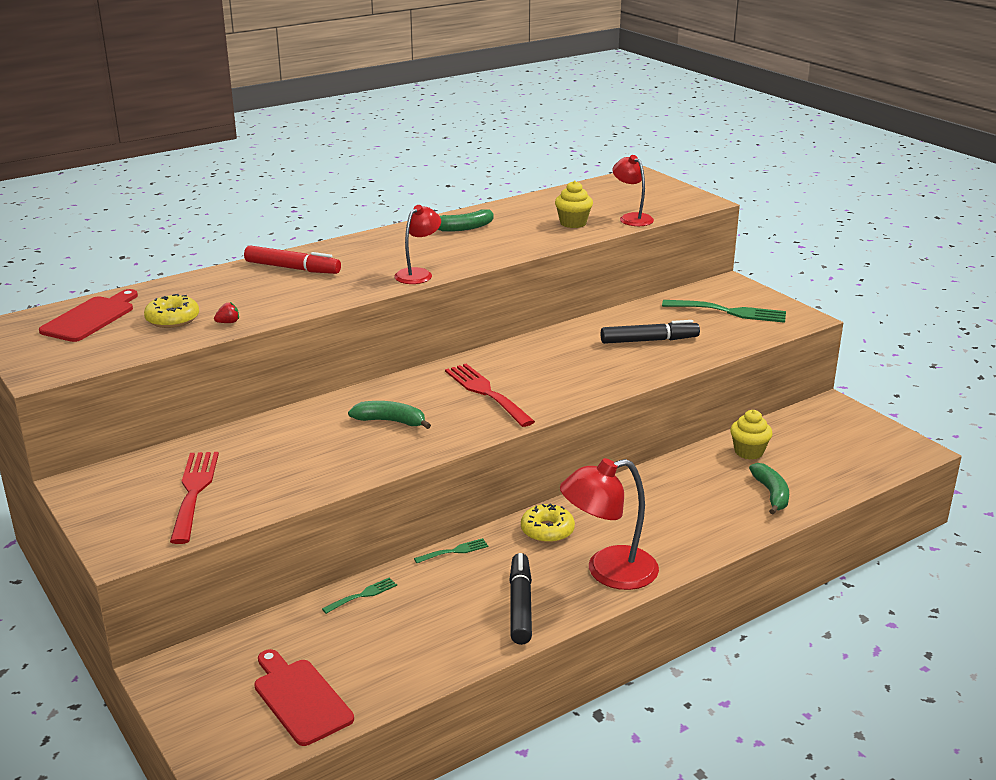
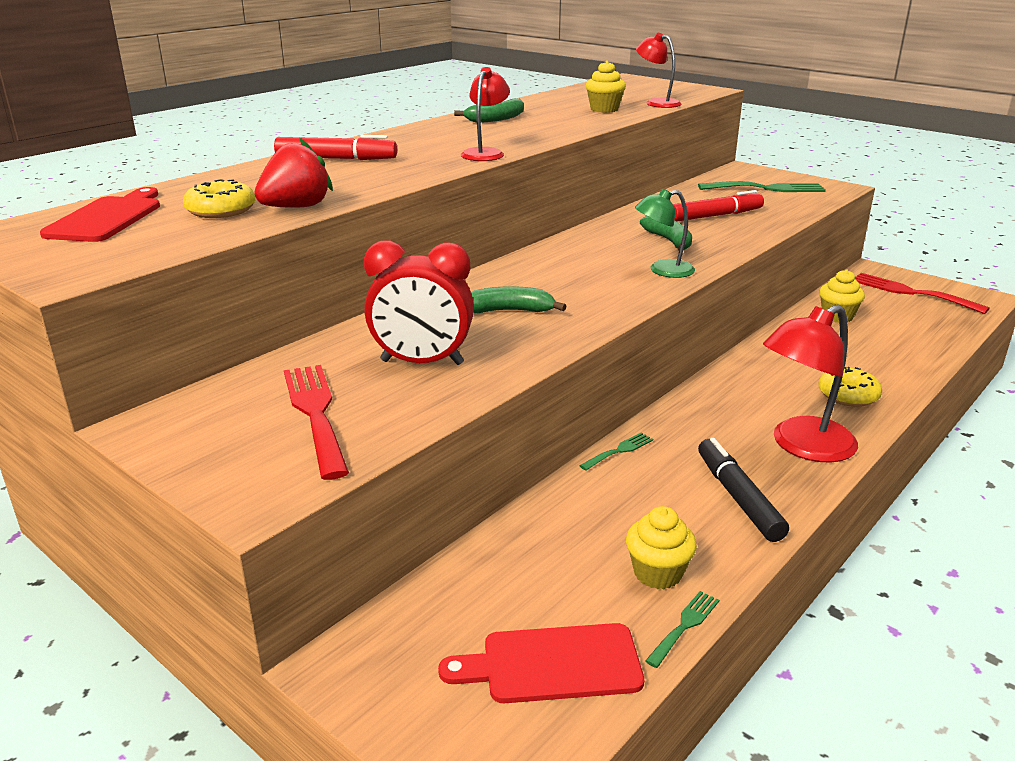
camera: 15 degrees left, 0 degrees up
(228, 322) = (296, 207): red strawberry -> red strawberry, size x2.37
(293, 460) = (422, 363): none -> red clock
(300, 698) = (552, 664): red cutting board -> red cutting board turned 45 degrees counterclockwise
(363, 595) = (546, 516): green fork -> green fork (684, 626)
(415, 651) = (657, 573): none -> yellow cupcake
(486, 393) = (593, 274): red fork -> red fork (911, 292)
(547, 531) = (703, 415): yellow donut -> yellow donut (848, 395)
(548, 397) = (662, 270): none -> green lamp
(648, 340) = (715, 216): black marker -> red marker
(771, 494) = (893, 350): green banana -> green banana (669, 241)

